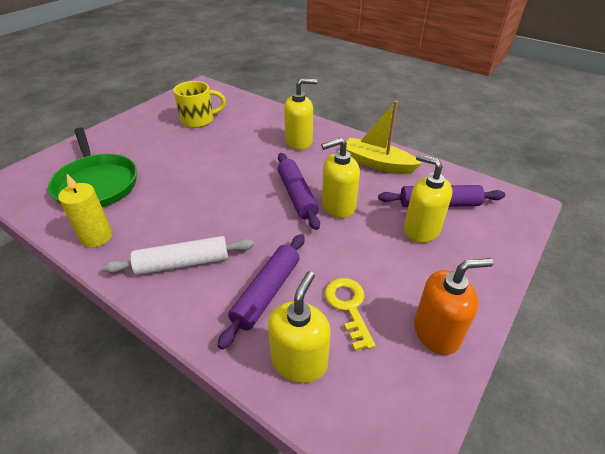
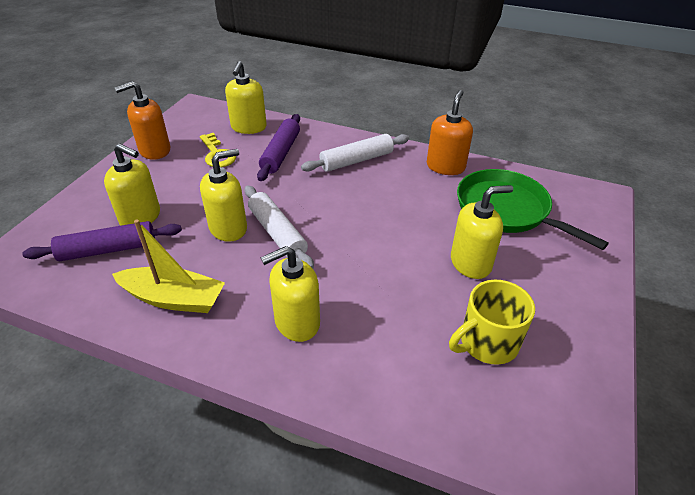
camera: 165 degrees right, 0 degrees up
(96, 237) = (445, 166): yellow candle -> orange soap dispenser
(167, 154) = (471, 263): none -> yellow soap dispenser
(297, 195) = (277, 233): purple rolling pin -> white rolling pin

